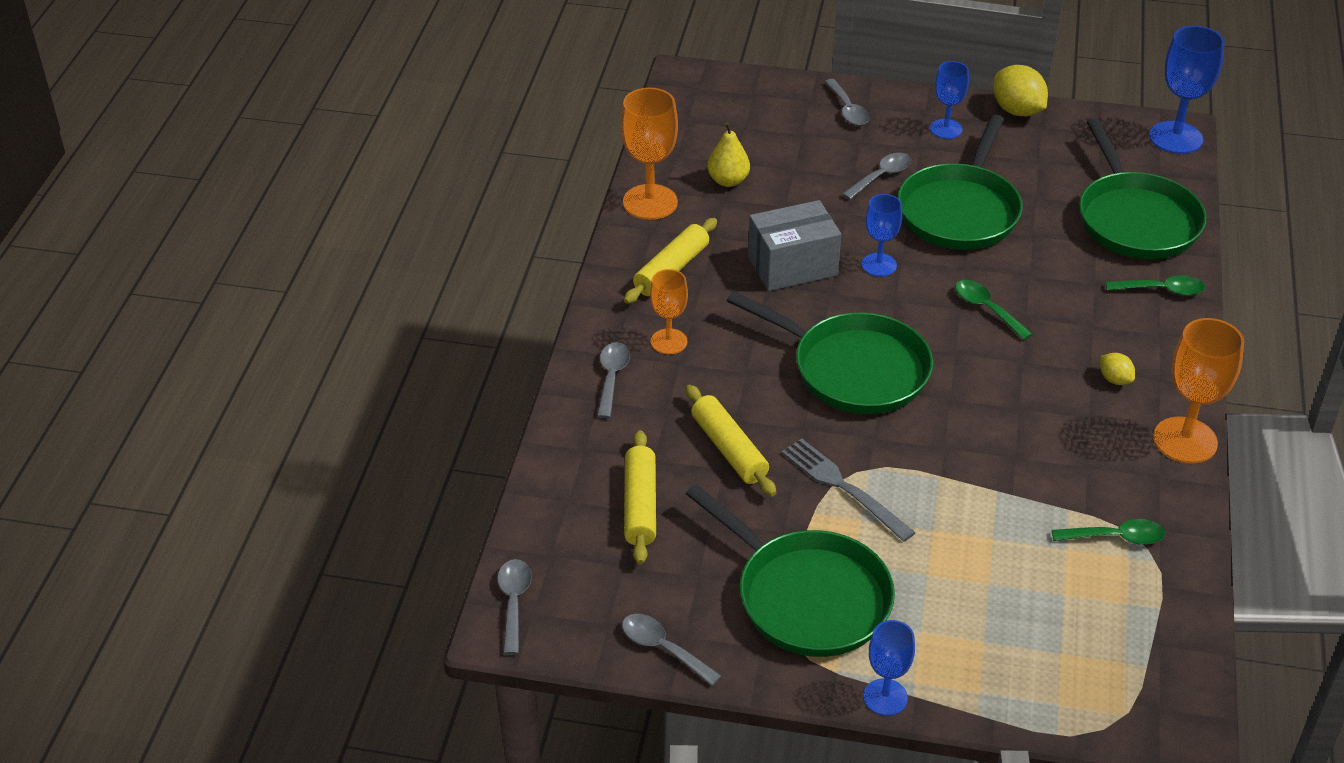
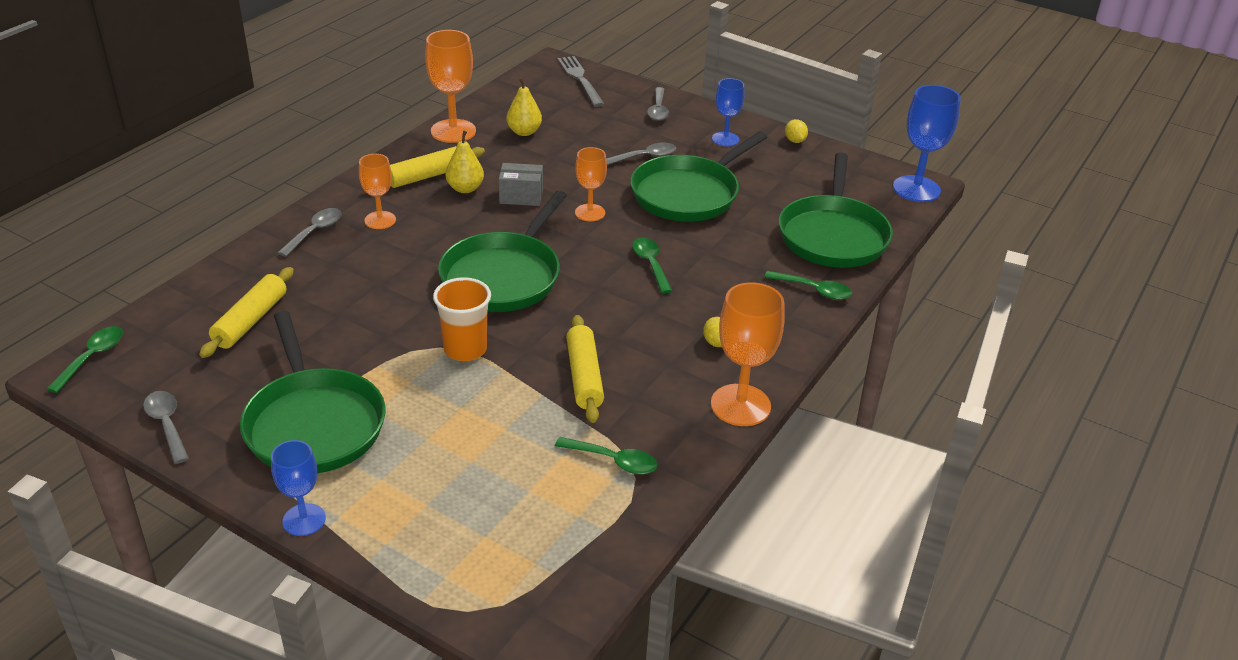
camera: 20 degrees right, 5 degrees down
(513, 602) = (92, 357): grey spoon -> green spoon
(725, 274) = (465, 188): none -> yellow pear
(729, 449) = (355, 302): yellow rolling pin -> yellow rolling pin (584, 376)
(792, 266) = (521, 196): grey box -> grey box, size x0.63
(843, 487) = (418, 354): grey fork -> grey fork (580, 79)
(853, 369) = (504, 276): green pan -> green pan turned 60 degrees clockwise
(879, 265) = (590, 213): blue goblet -> orange goblet
(884, 466) = (465, 349): none -> orange cup
(1017, 111) = (795, 141): yellow lemon -> yellow lemon, size x0.53

